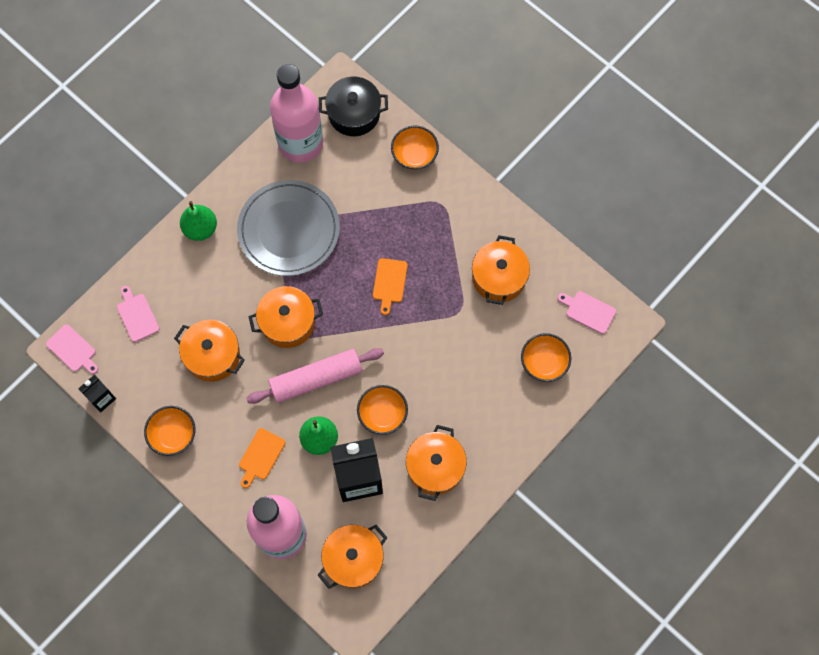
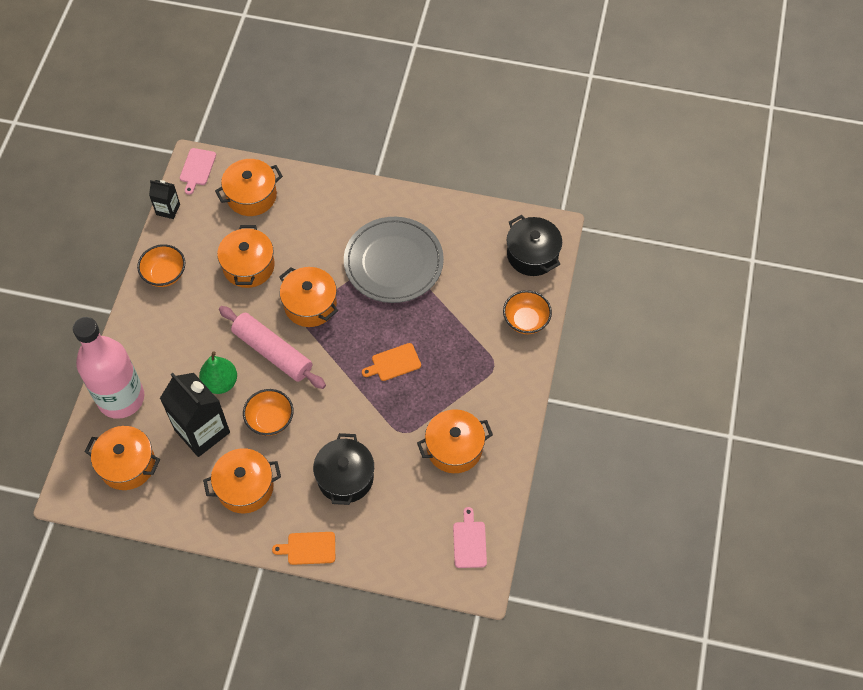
camera: 60 degrees right, 10 degrees down
(137, 315) = (251, 196): pink cutting board -> orange pot
(200, 228) = (353, 199): green pear -> none
(260, 456) = (181, 346): orange cutting board -> orange cutting board (308, 548)
(300, 143) = (477, 230): pink bottle -> none
(474, 379) = (345, 477): none -> black pot
(544, 362) = (396, 528): orange bowl -> none

